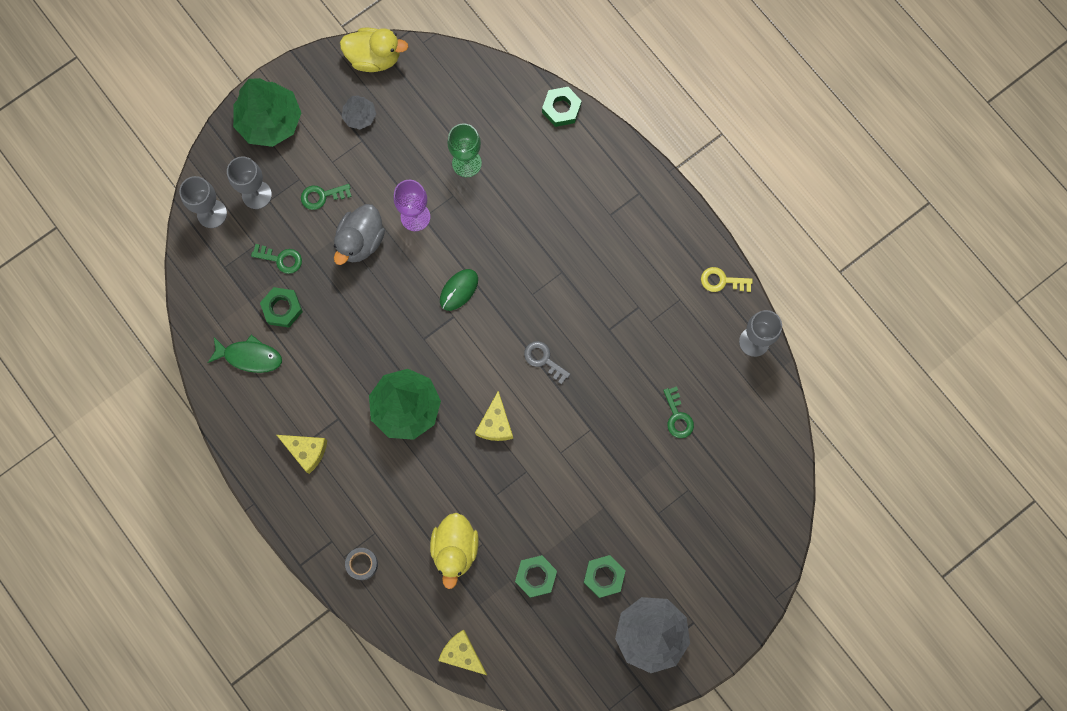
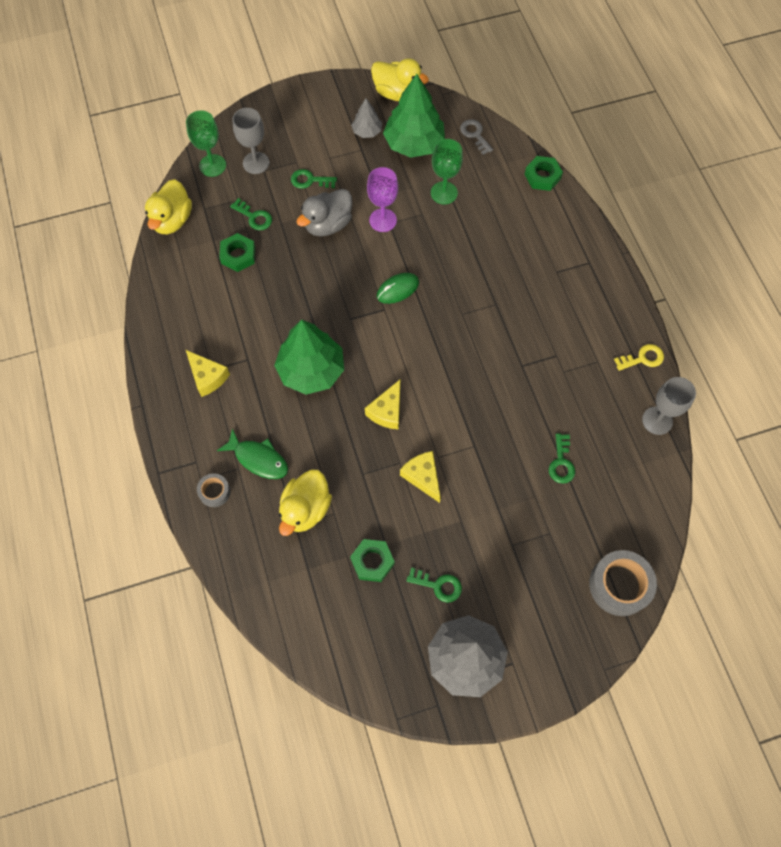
camera: 20 degrees right, 10 degrees down
(196, 292) = (172, 220): none -> yellow duck
(212, 213) = (212, 165): grey goblet -> green goblet
(249, 356) = (193, 284): green fish -> green fish (258, 459)
(270, 121) = (291, 113): green tree -> green tree (414, 144)
(462, 653) = (273, 609): yellow cheese -> yellow cheese (423, 477)
(543, 360) = (452, 371): grey key -> grey key (475, 135)
(604, 576) = (438, 585): green nut -> green key
(722, 281) = (642, 358): yellow key -> yellow key turned 135 degrees clockwise
(766, 516) = (619, 585): none -> grey tape

